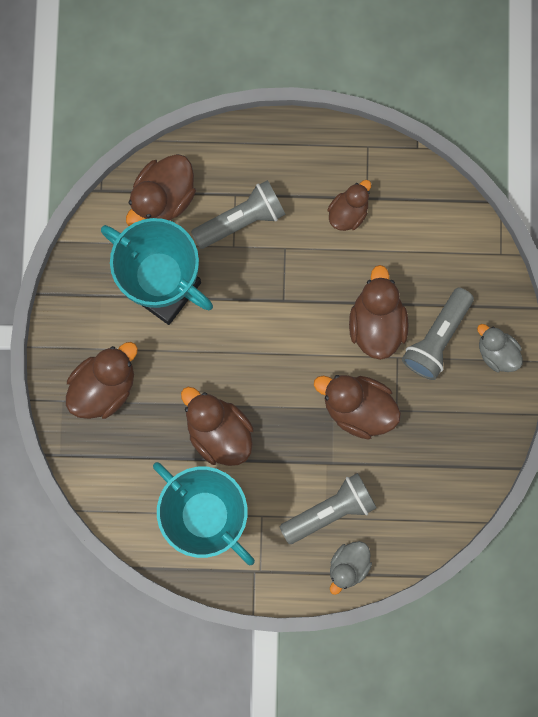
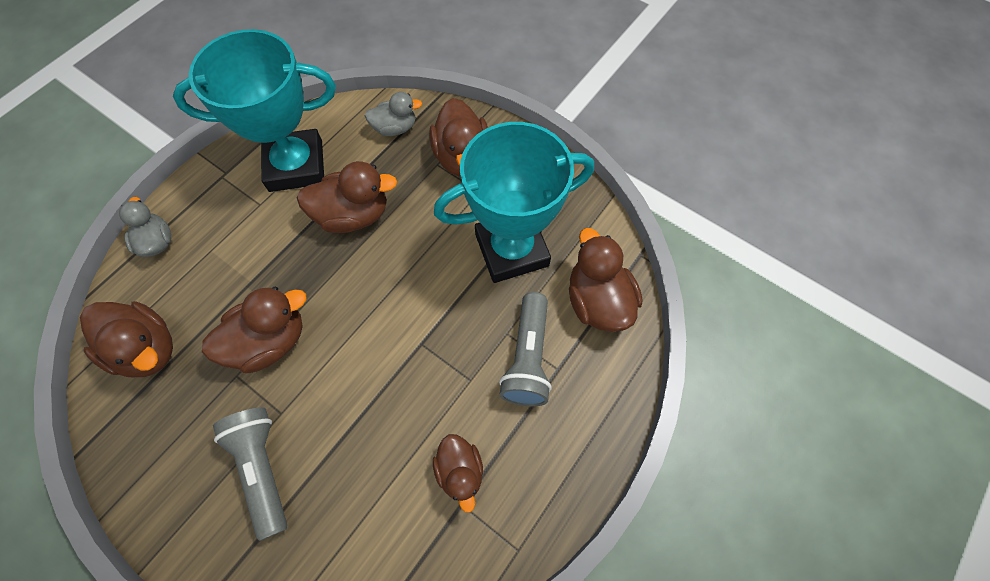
camera: 125 degrees right, 15 degrees down
(330, 511) = (211, 258): grey flashlight -> none
(376, 323) = (328, 417): brown duck -> brown duck (147, 349)
(497, 352) = (193, 524): grey duck -> grey duck (395, 128)

